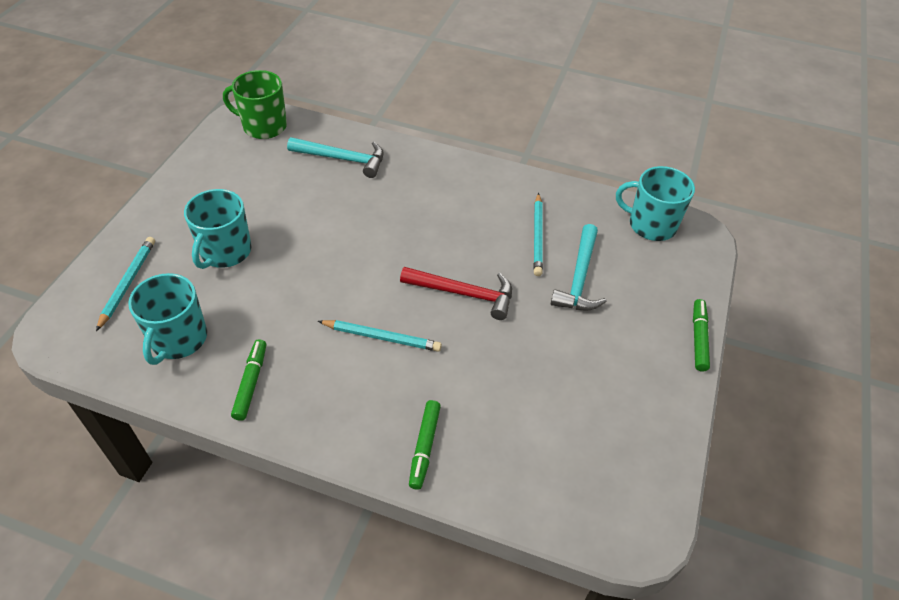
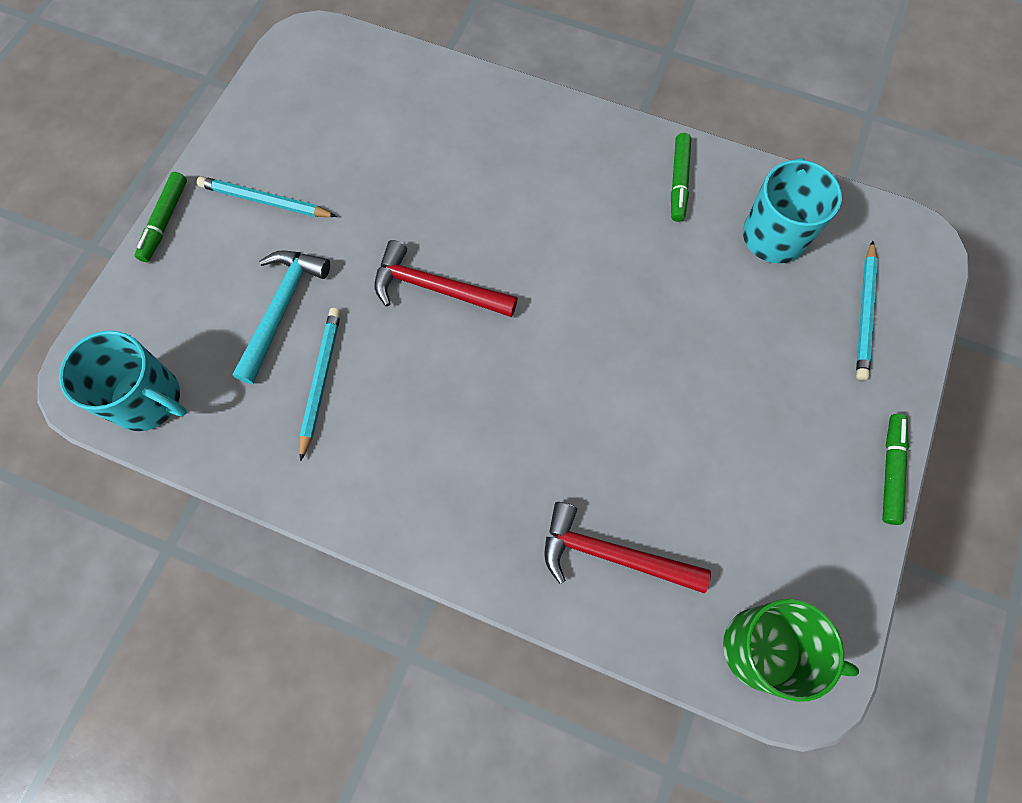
camera: 175 degrees left, 20 degrees up
(225, 252) = (755, 361): turquoise mug -> none
(343, 159) = (612, 554): turquoise hammer -> red hammer
(382, 337) = (538, 231): turquoise pencil -> turquoise pencil (265, 201)
(424, 446) = (494, 115): green marker -> green marker (890, 471)

